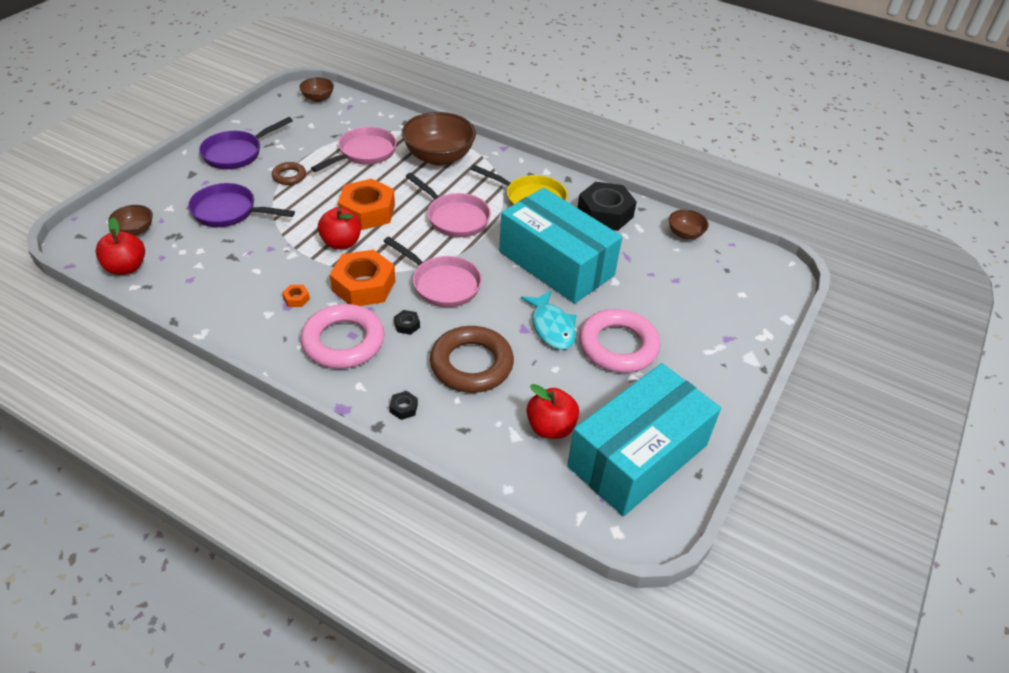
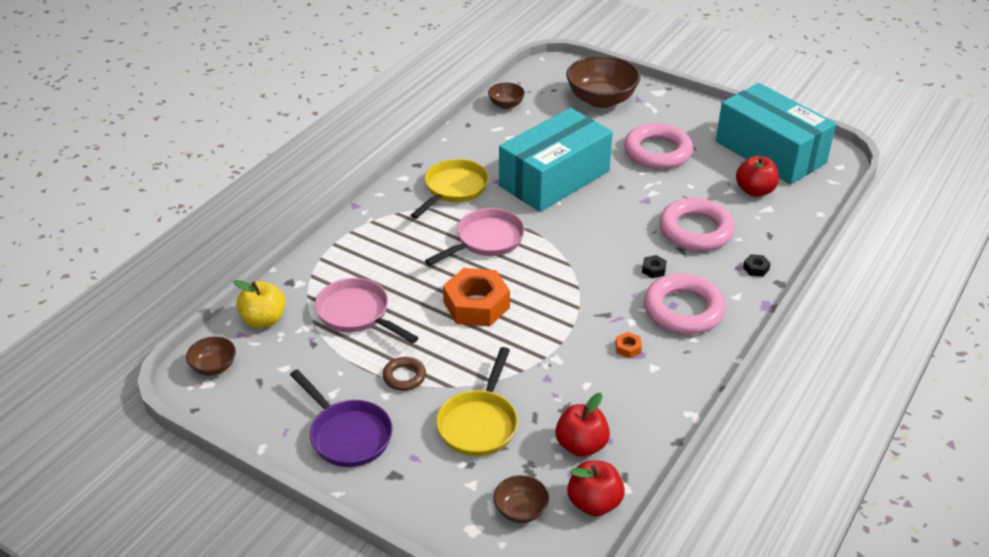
camera: 85 degrees left, 5 degrees down
(229, 212) = (479, 423): purple pan -> yellow pan
(341, 243) = (533, 321): red apple -> red apple (581, 445)
(363, 114) = (264, 320): none -> yellow apple
(364, 286) = (601, 301): orange nut -> none
(439, 157) = (370, 253): brown bowl -> brown bowl (601, 100)
(442, 284) = (592, 248): pink pan -> none
(471, 364) = (695, 230): brown ring -> pink ring
(551, 327) = (641, 185): turquoise fish -> none
(605, 213) = (476, 146): black nut -> none

